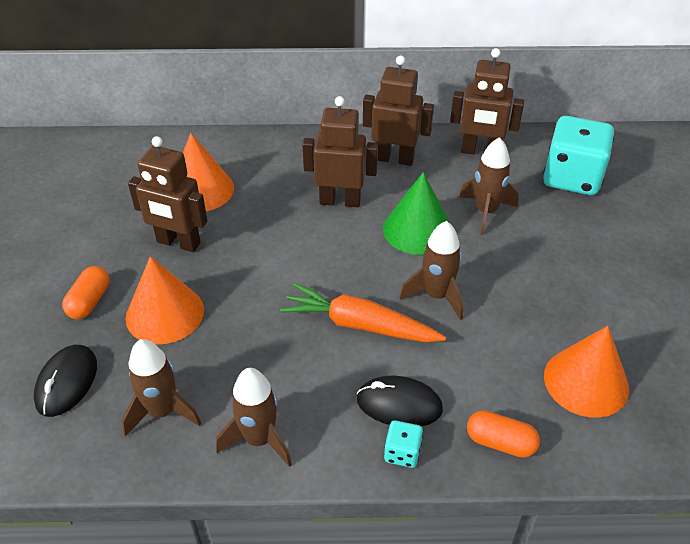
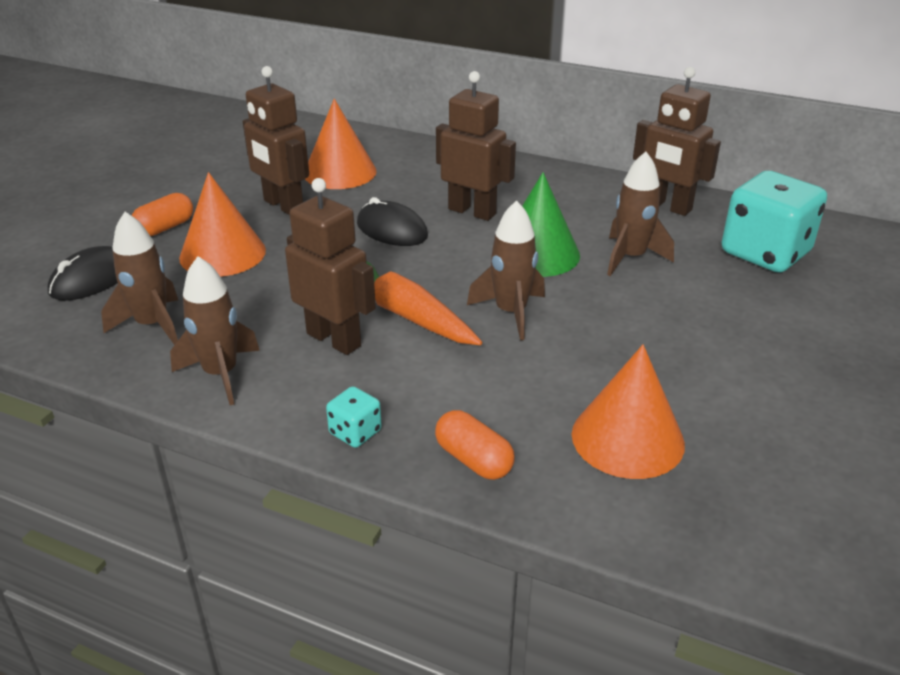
camera: 25 degrees right, 10 degrees down
(394, 159) = (562, 191): brown robot -> brown robot (334, 339)
(399, 404) = (388, 391): black mouse -> black mouse (391, 230)

